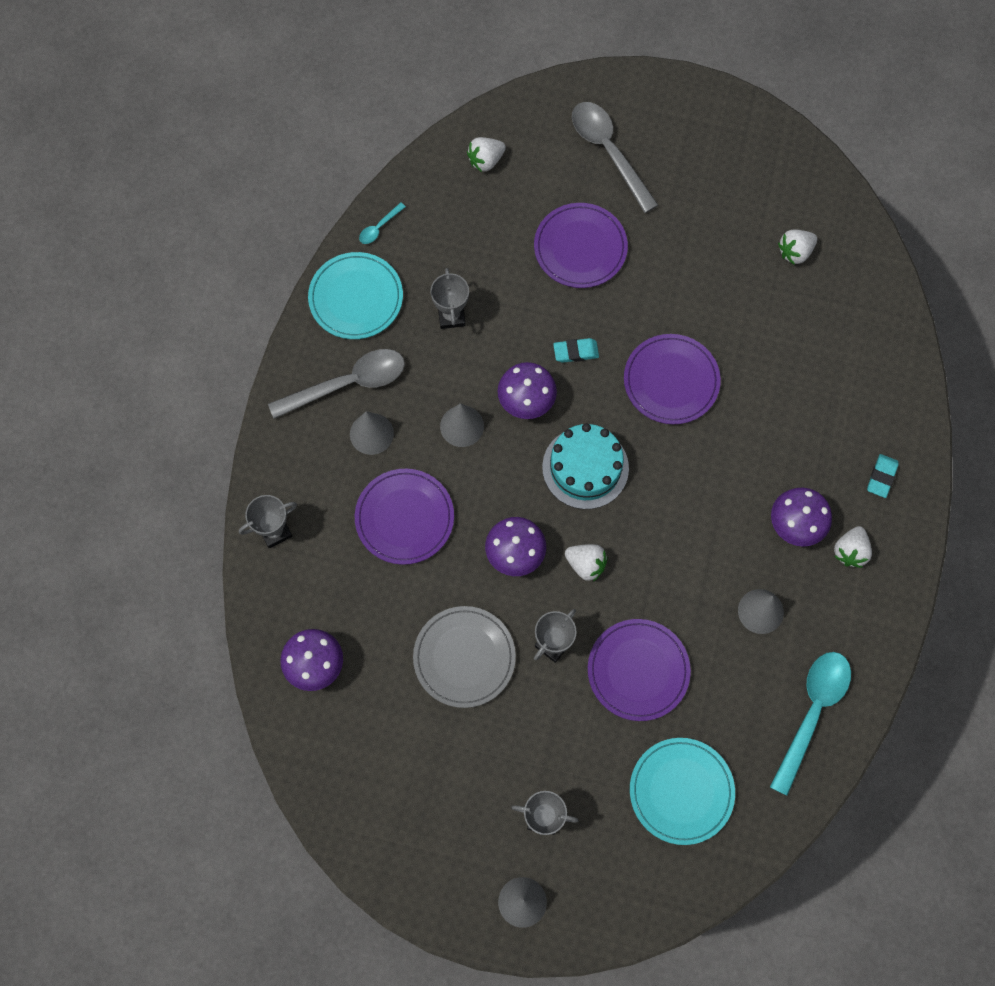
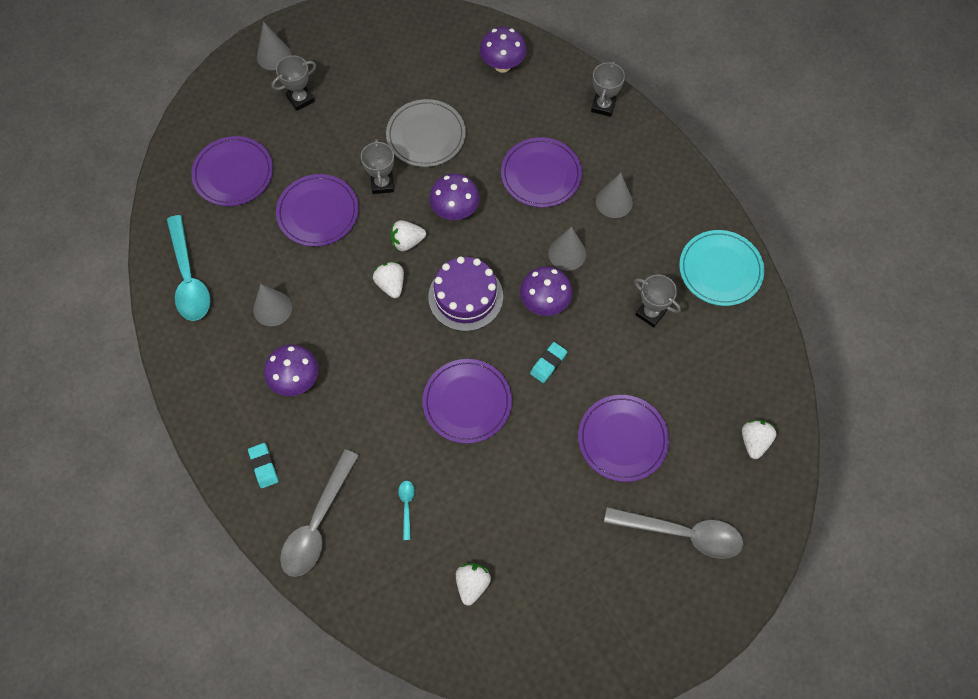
camera: 135 degrees right, 5 degrees down
(348, 383) = (662, 216): grey spoon -> grey spoon (318, 523)
(379, 227) = (762, 327): turquoise spoon -> turquoise spoon (406, 506)
(585, 467) = (465, 297): turquoise cake -> purple cake
(681, 791) = (233, 173): turquoise plate -> purple plate
(850, 551) = (244, 396): white strawberry -> white strawberry (391, 284)

